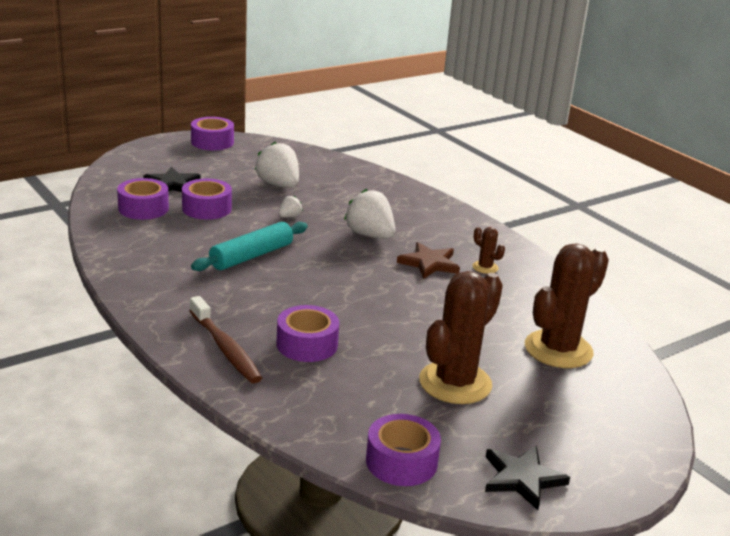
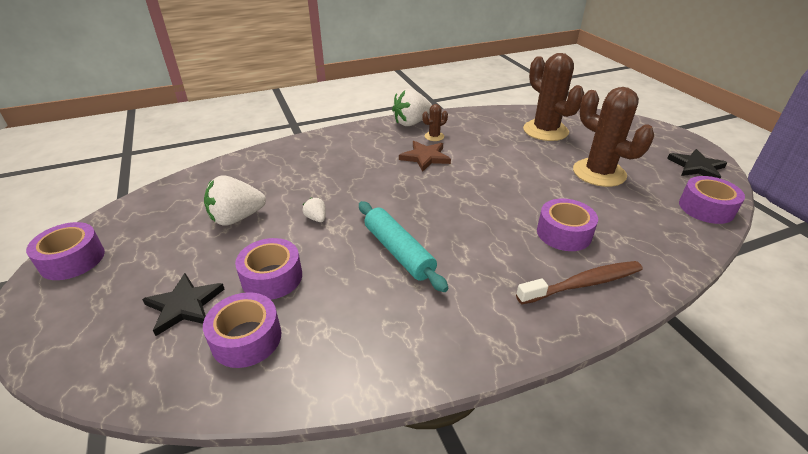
camera: 75 degrees left, 10 degrees up
(370, 235) = (370, 178): white strawberry -> white strawberry (411, 123)

